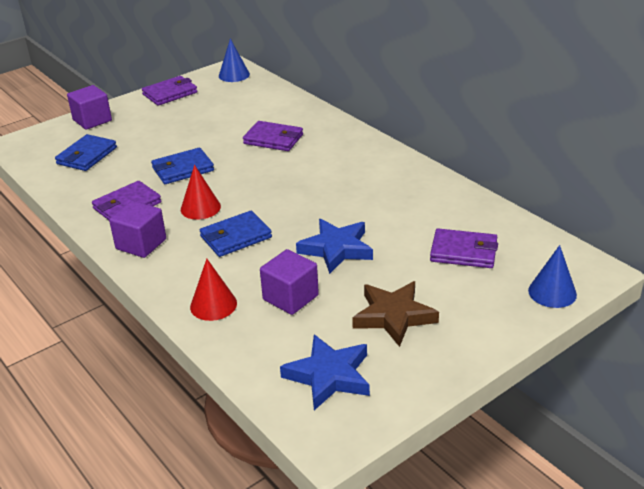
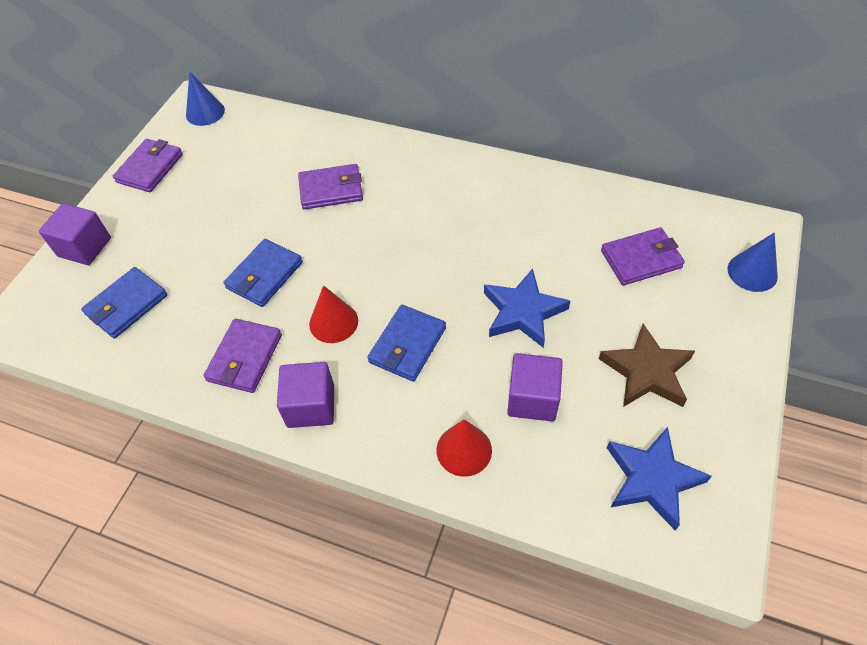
camera: 30 degrees left, 20 degrees up
(87, 156) = (127, 305): blue wallet -> blue wallet turned 45 degrees clockwise

